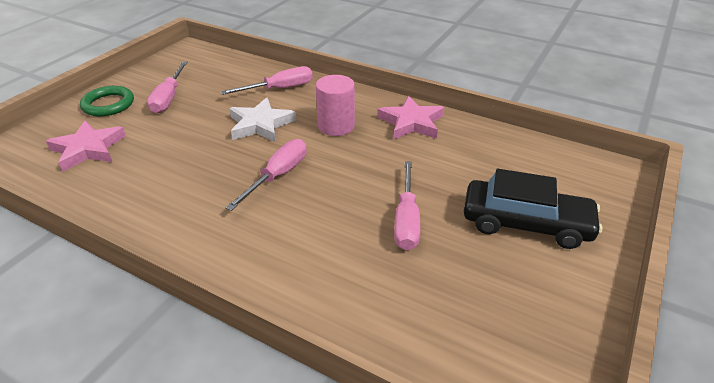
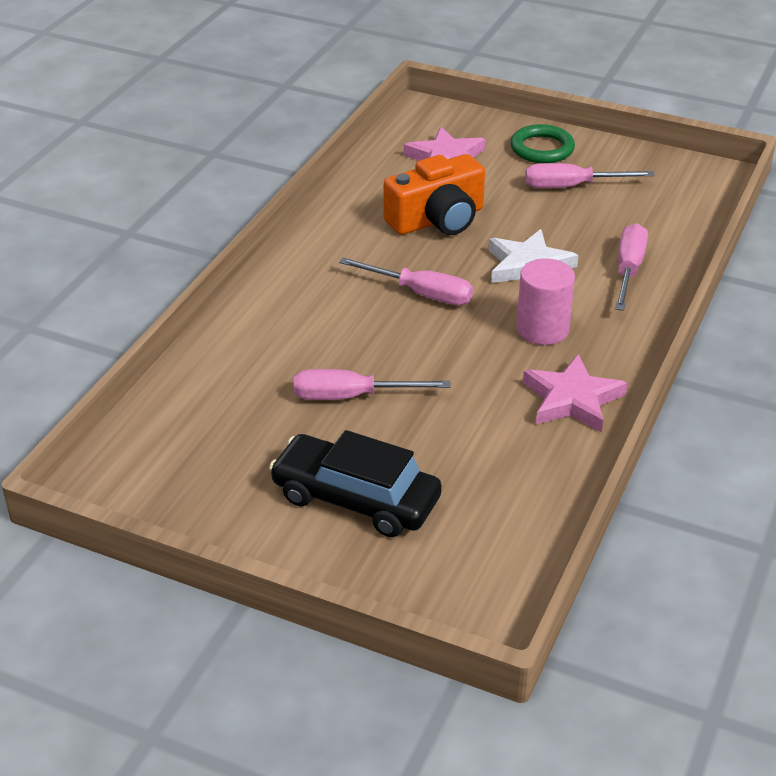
camera: 85 degrees right, 0 degrees up
(177, 160) = (437, 219): none -> orange camera
(279, 89) = (628, 270): pink screwdriver -> pink screwdriver turned 135 degrees counterclockwise
(526, 223) = (356, 498): black car -> black car turned 105 degrees clockwise

